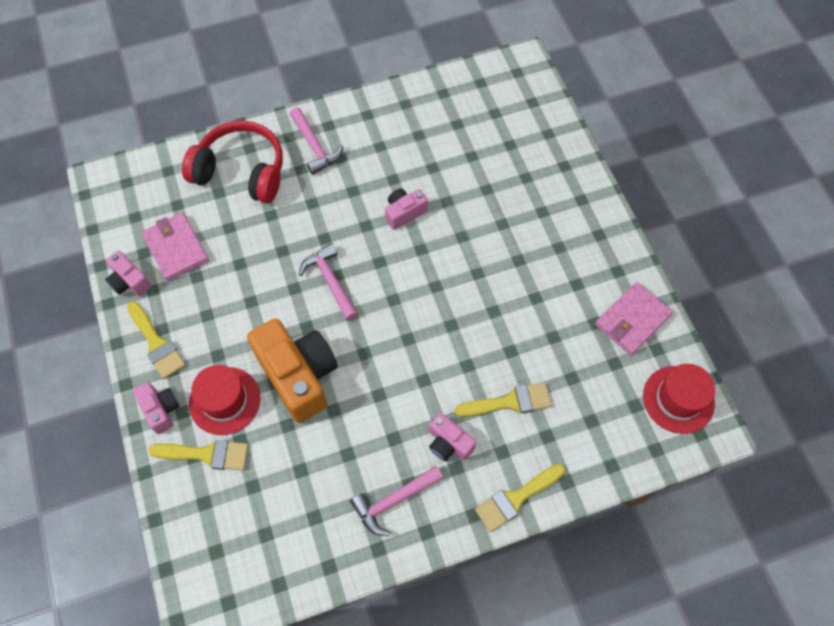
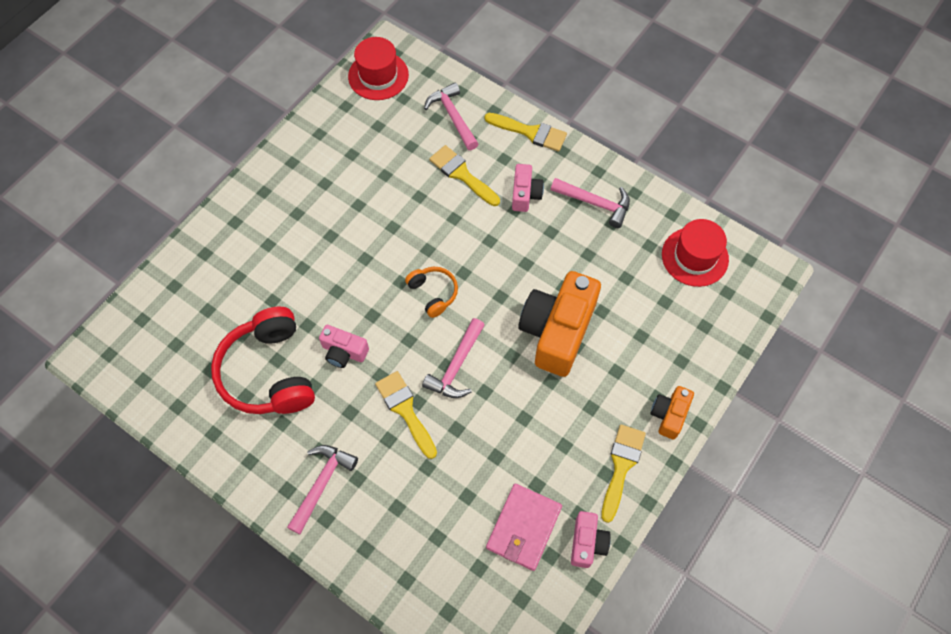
camera: 125 degrees left, 0 degrees up
(161, 410) = (669, 415): pink camera -> orange camera
(206, 454) = (671, 352): yellow brush -> yellow brush (405, 410)
(225, 400) = (621, 371): red hat -> red hat (695, 257)
(241, 171) = (398, 534): red headphones -> red headphones (269, 372)
(406, 304) = (433, 293): none -> orange headphones
(583, 437) = (453, 116): none -> pink hammer
(632, 320) = (331, 132): pink wallet -> none

